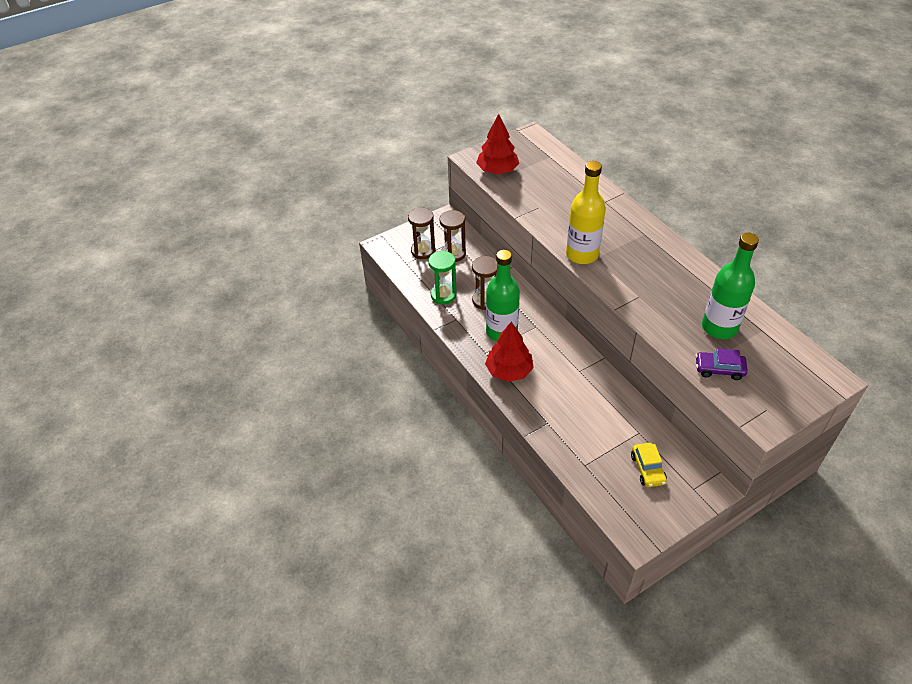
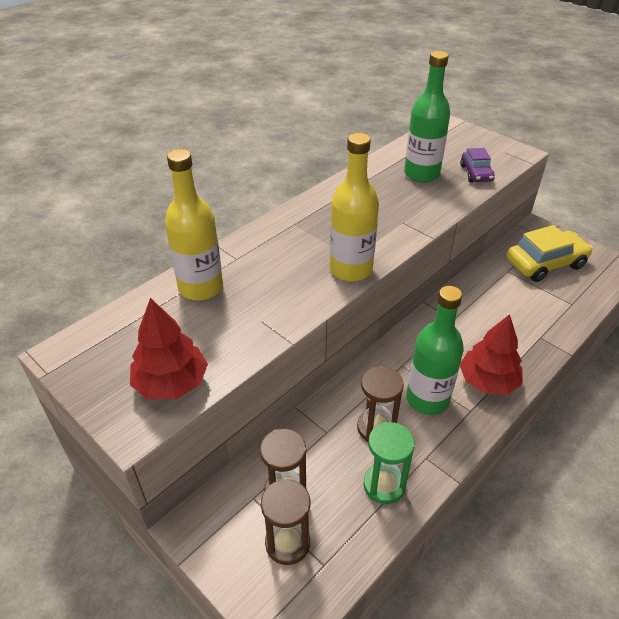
camera: 105 degrees left, 5 degrees down
(576, 184) = (201, 287): none -> yellow bottle
(647, 469) = (545, 263): yellow car -> yellow car, size x1.77

